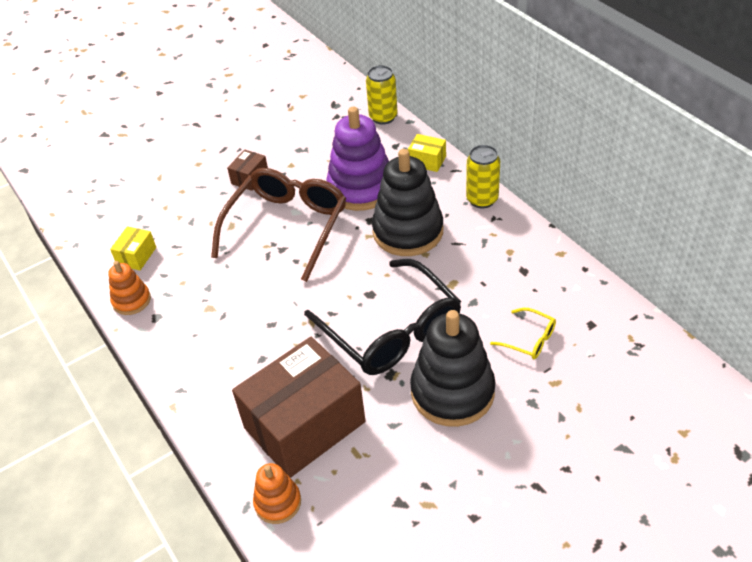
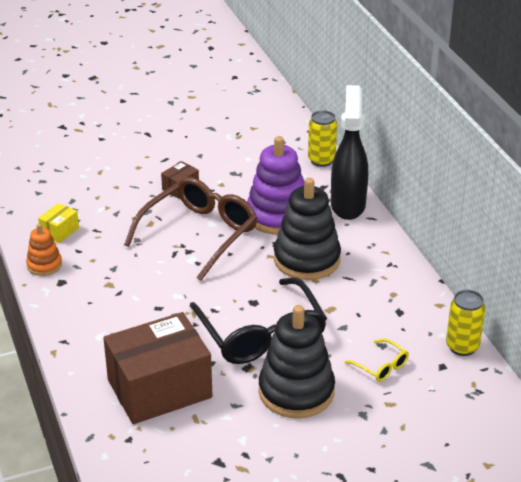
camera: 10 degrees right, 10 degrees down
(278, 502) = (117, 439): orange stacking toy -> none
(427, 161) = (348, 205): yellow box -> black spray bottle
(482, 199) = (385, 247): yellow can -> yellow can (462, 347)

